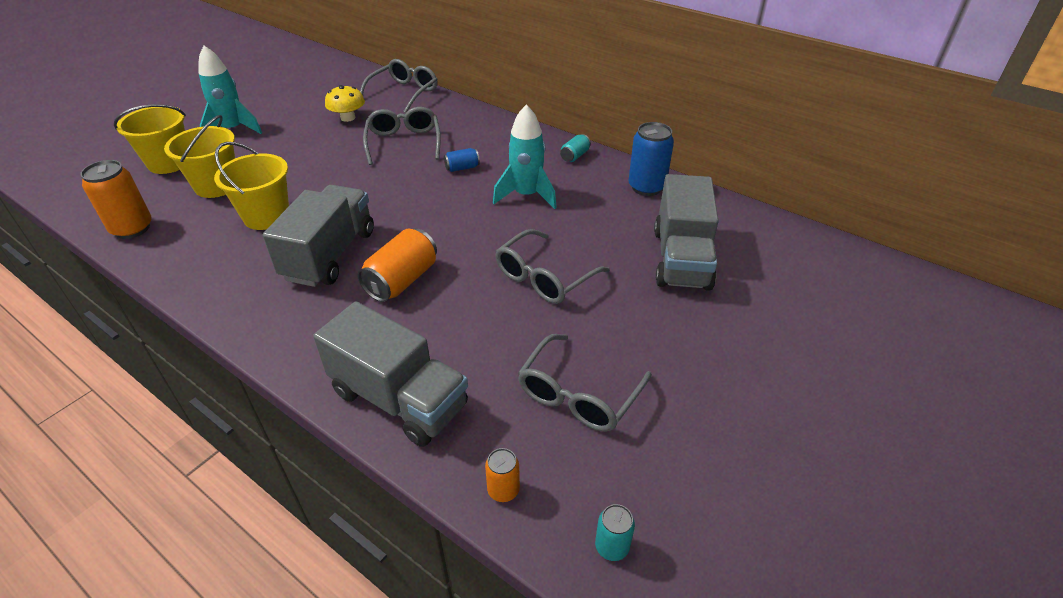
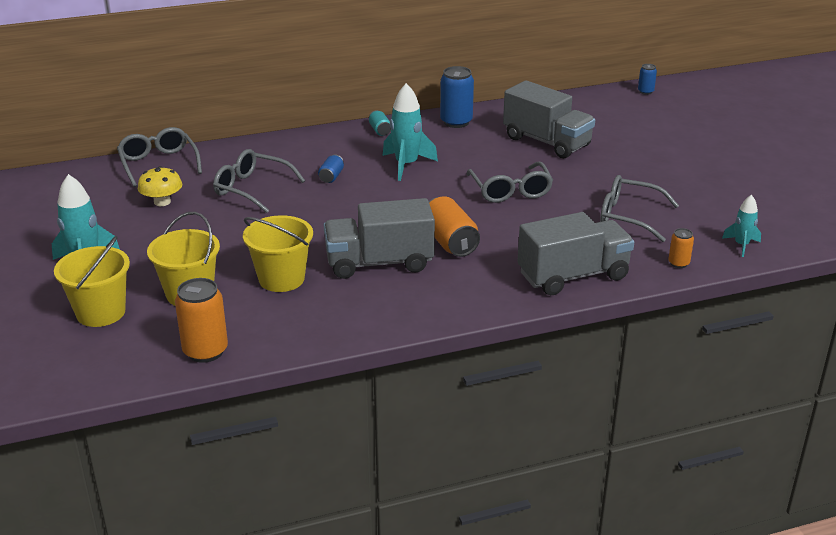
camera: 55 degrees left, 10 degrees down
(330, 255) = (379, 263): grey truck -> grey truck turned 60 degrees counterclockwise
(579, 394) = (629, 217): grey glasses -> grey glasses turned 135 degrees clockwise
(612, 547) = (741, 245): turquoise can -> turquoise rocket
(914, 284) = (645, 91): none -> blue can

